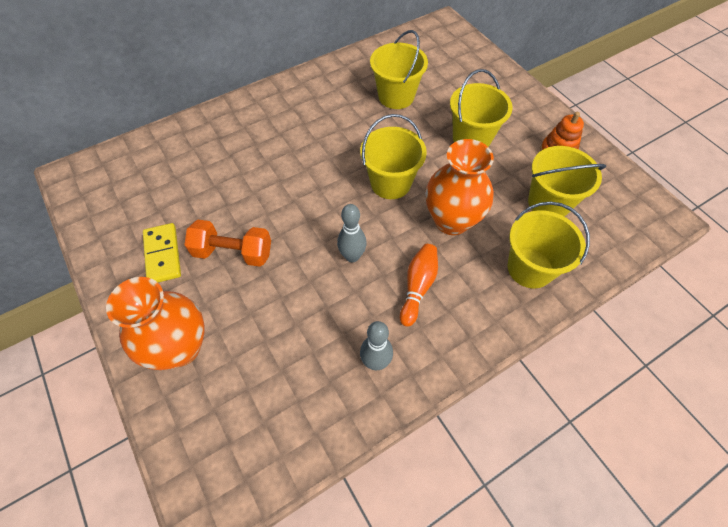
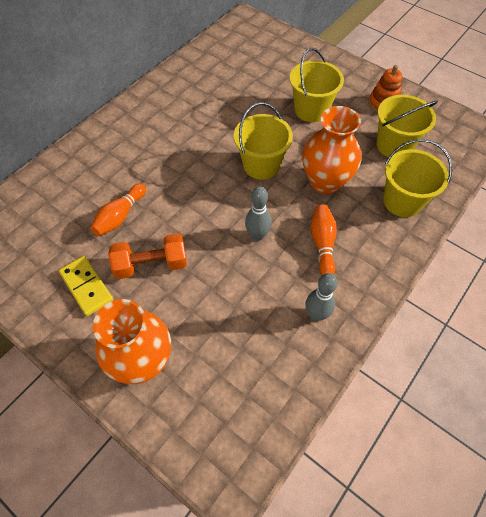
camera: 20 degrees left, 0 degrees up
(226, 194) = (120, 216): none -> orange bowling pin
(396, 96) = (232, 91): yellow bucket -> none

